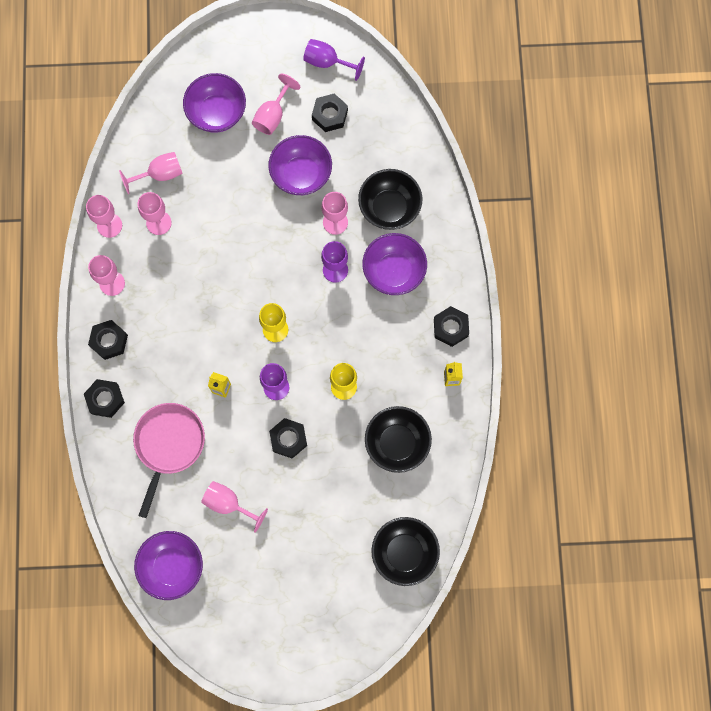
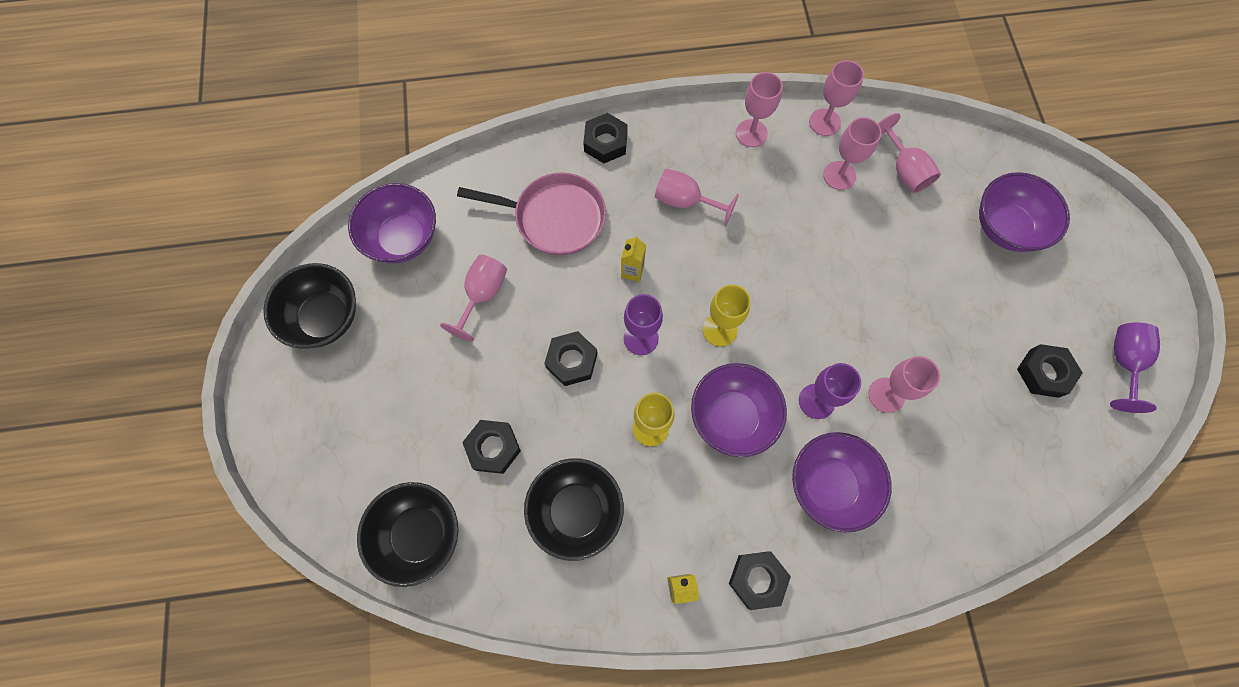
camera: 85 degrees right, 5 degrees down
(109, 341) = (678, 138): black nut -> black nut (493, 448)
(272, 115) = (1021, 297): pink goblet -> pink goblet (685, 201)
(301, 174) = (946, 342): purple bowl -> purple bowl (732, 417)
(389, 208) = (925, 471): black bowl -> black bowl (325, 317)

